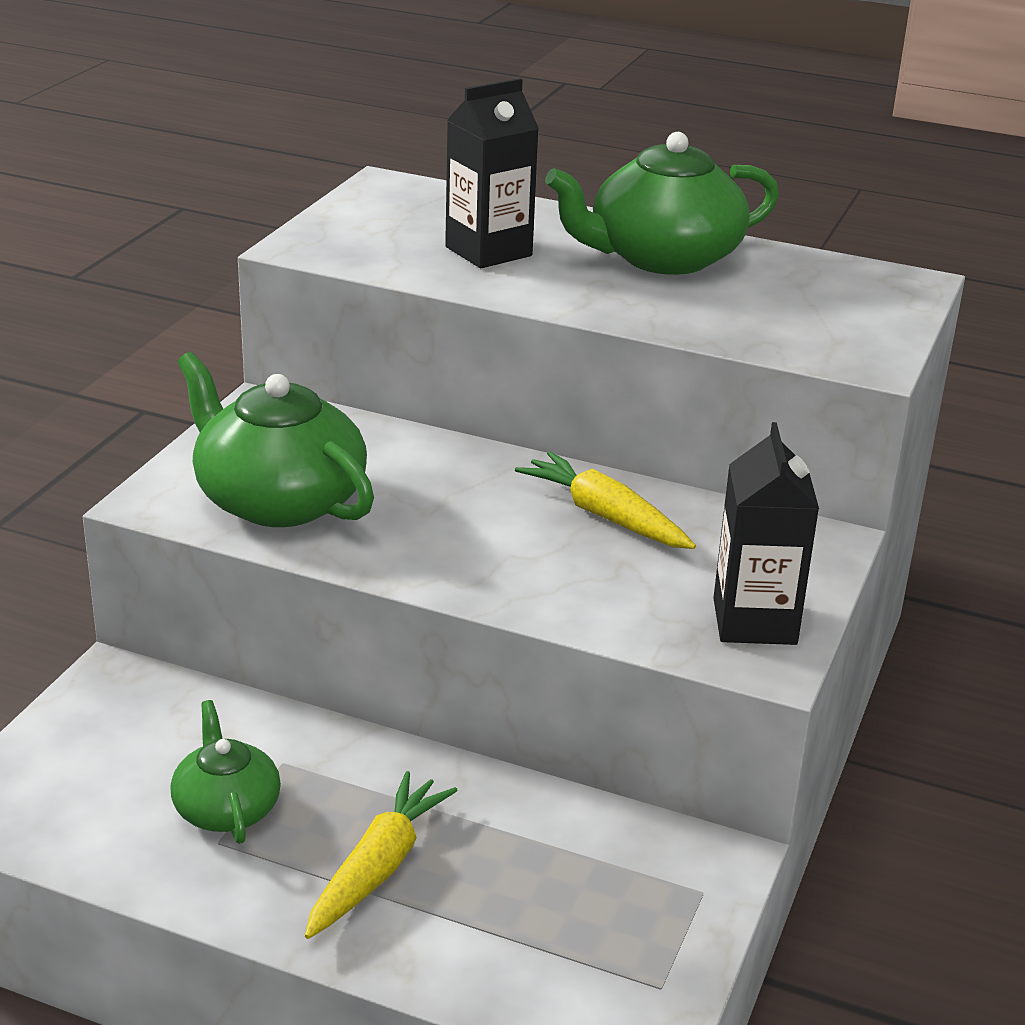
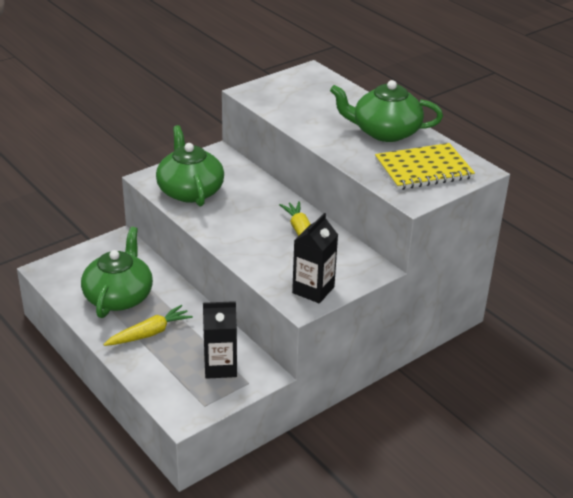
camera: 30 degrees right, 5 degrees up
(226, 808) = (119, 296): green teapot -> green teapot, size x1.75
(488, 251) = (317, 111): black carton -> black carton (220, 367)
(814, 304) = (423, 169): none -> yellow notebook

